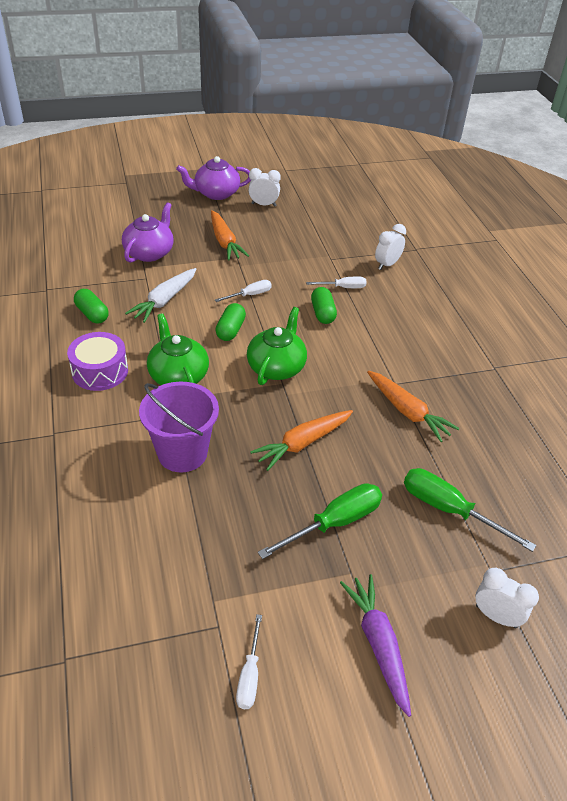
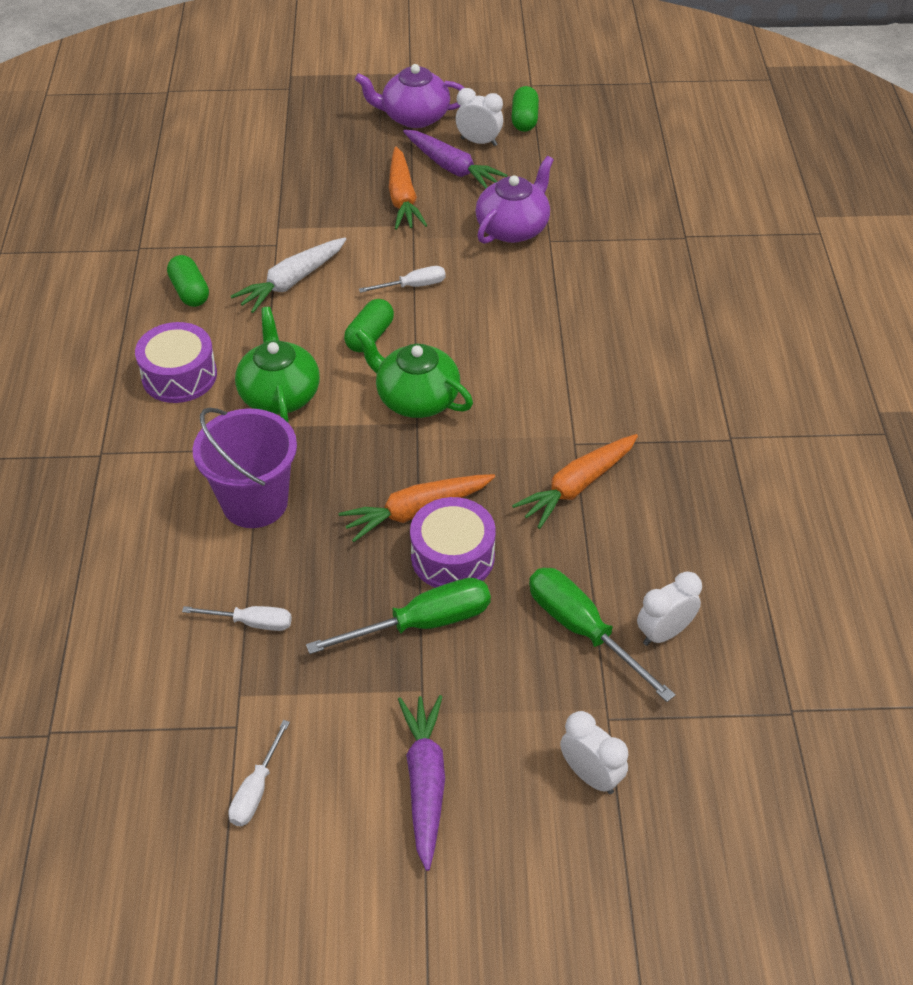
camera: 15 degrees right, 5 degrees up
(149, 252) = (292, 205): purple teapot -> purple teapot (513, 228)
(251, 221) = (452, 168): none -> purple carrot
(276, 367) = (416, 398): green teapot -> green teapot turned 90 degrees counterclockwise
(322, 313) = (508, 325): green capsule -> green capsule (524, 119)
(339, 471) = (452, 556): none -> purple drum
(343, 287) = (552, 288): white screwdriver -> white screwdriver (251, 622)
(387, 264) = (631, 258): white clock -> white clock (664, 633)
(407, 411) = (577, 486): orange carrot -> orange carrot turned 75 degrees clockwise

